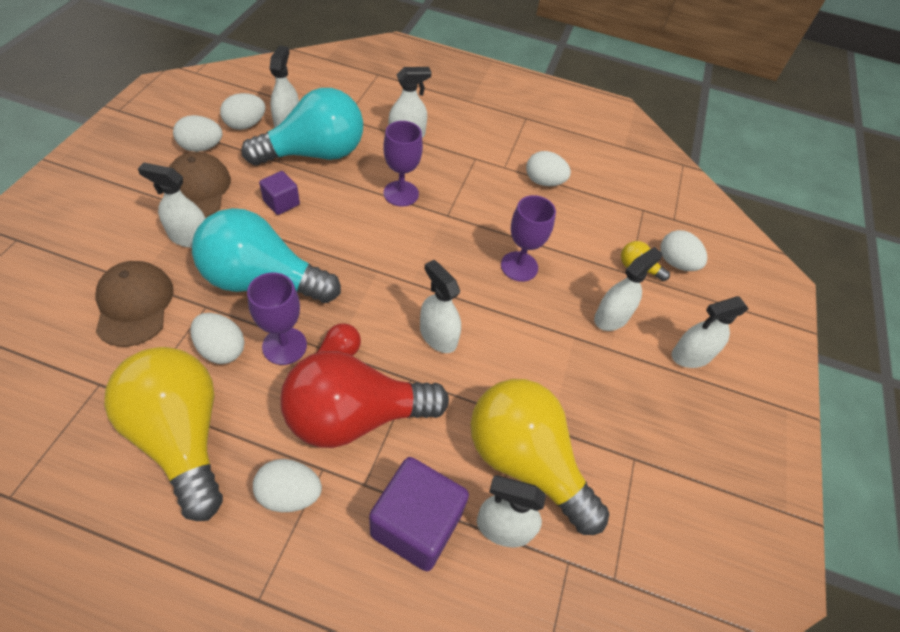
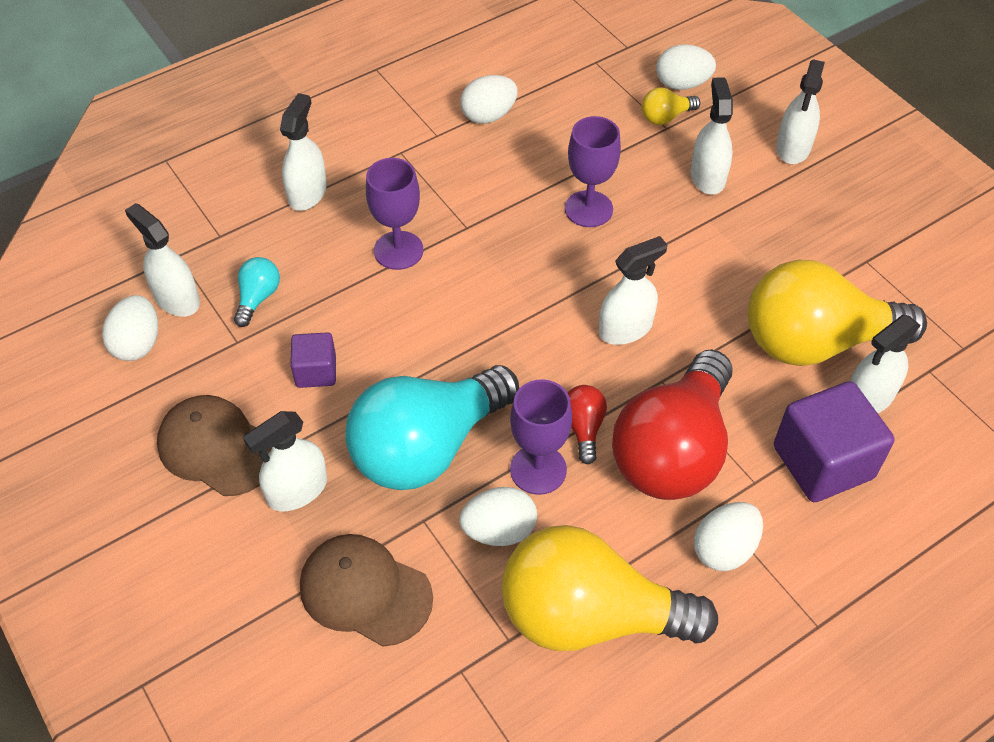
camera: 45 degrees left, 0 degrees up
(201, 147) = (140, 410): white egg -> none
(315, 153) = (258, 298): turquoise light bulb -> turquoise light bulb, size x0.41
(438, 336) = (625, 328): white spray bottle -> white spray bottle turned 150 degrees clockwise

